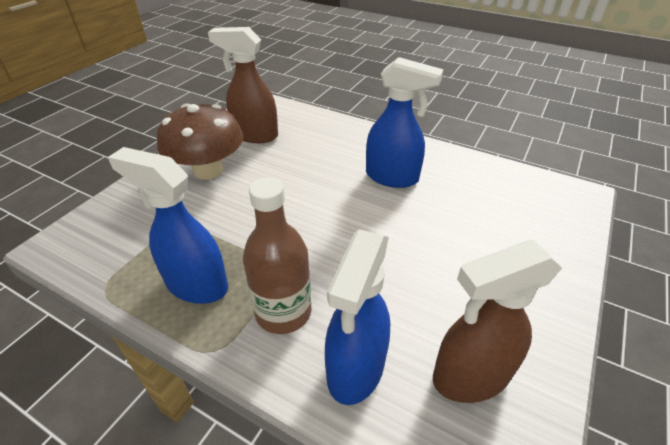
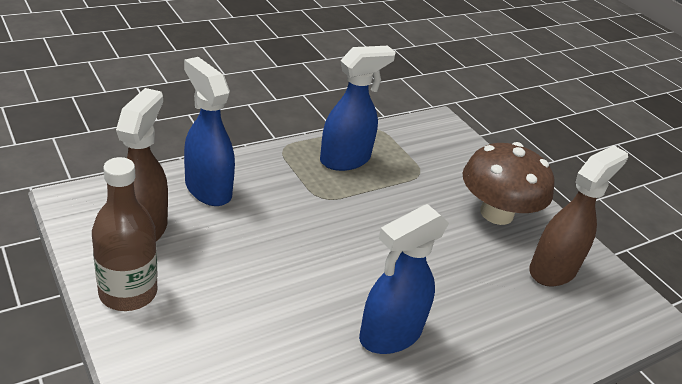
camera: 115 degrees right, 5 degrees down
(283, 312) = (283, 183): brown bottle -> brown bottle (128, 293)

